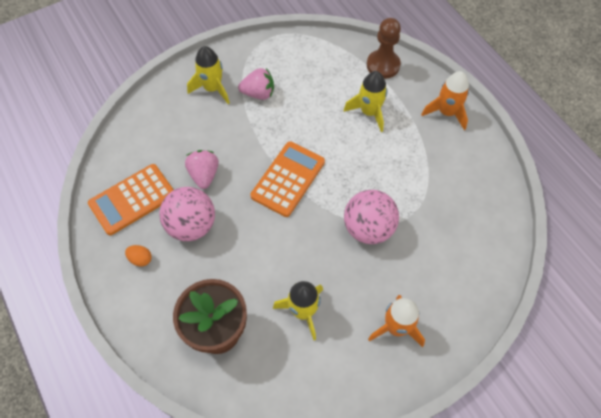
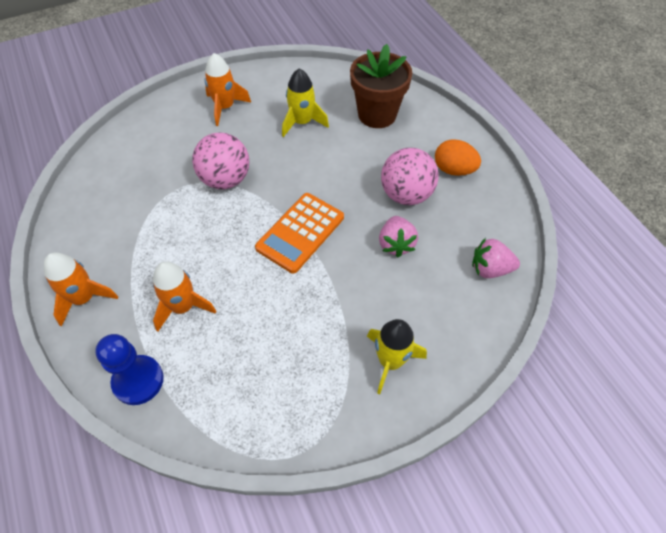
camera: 175 degrees left, 5 degrees down
(132, 199) = (473, 224): orange calculator -> none
(140, 259) = (453, 170): orange egg -> orange egg, size x1.73
(258, 93) = (326, 347): pink strawberry -> pink strawberry (490, 269)
(369, 112) = (183, 307): yellow rocket -> orange rocket
(383, 65) = (138, 381): brown pawn -> blue pawn

